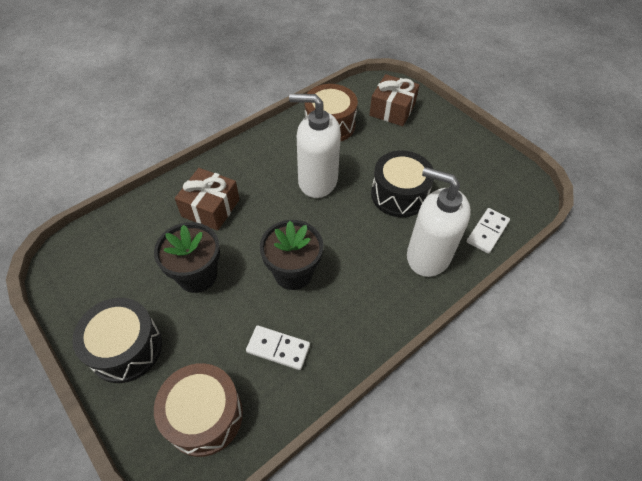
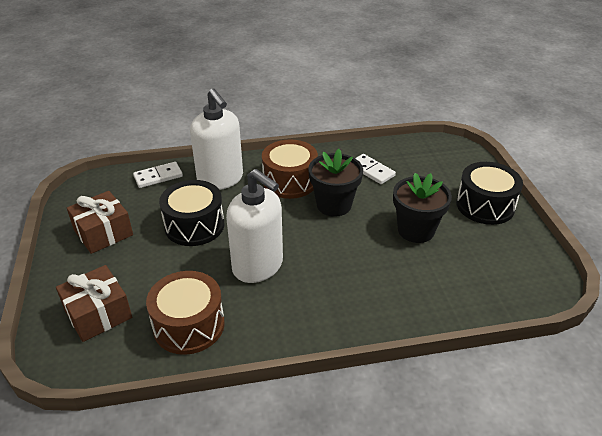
camera: 150 degrees left, 15 degrees down
(204, 415) = (435, 159): brown drum -> brown drum (290, 181)
(210, 208) = (382, 281): brown gift -> brown gift (103, 232)

